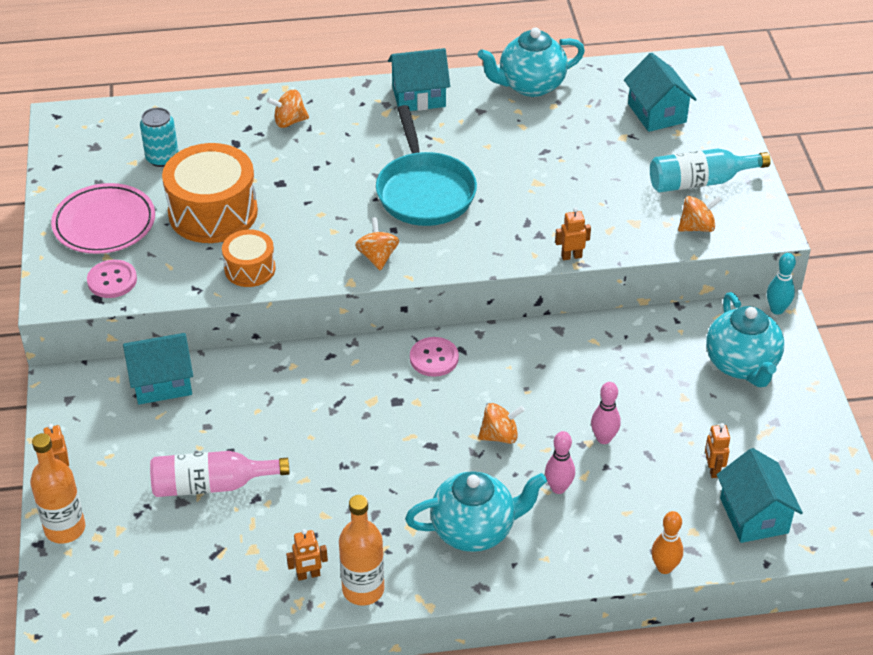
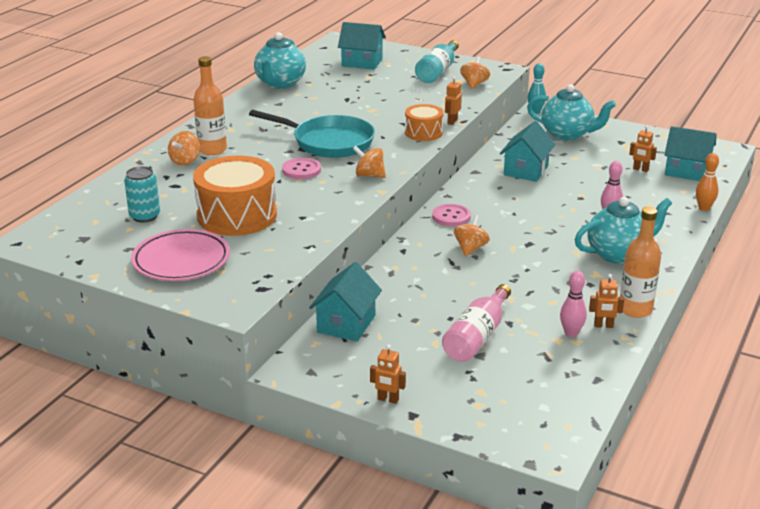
camera: 55 degrees left, 15 degrees down
(65, 529) = (454, 417): orange bottle -> orange bottle (212, 150)
(112, 280) = (251, 276): pink button -> pink button (301, 170)
(250, 269) = (318, 220): orange drum -> orange drum (423, 132)
(308, 575) = (603, 326): orange robot -> orange robot turned 75 degrees clockwise
(419, 96) = (233, 115): turquoise house -> turquoise house (526, 170)
(474, 530) = (618, 254): turquoise teapot -> turquoise teapot turned 45 degrees clockwise
(500, 436) = (545, 219): orange spinning top -> orange spinning top (470, 248)
(603, 438) = (583, 190): pink bowling pin -> pink bowling pin (571, 333)

